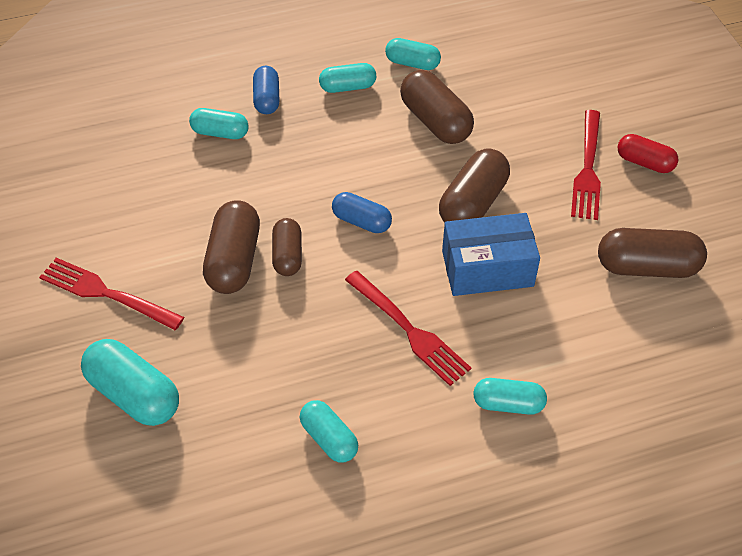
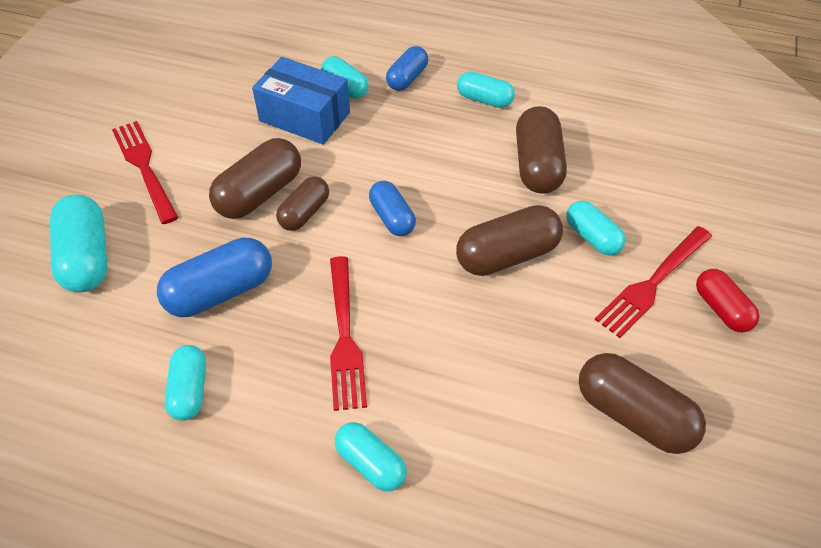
camera: 35 degrees right, 0 degrees up
(279, 354) = (220, 291): none -> blue capsule
(412, 63) = (561, 106): turquoise capsule -> turquoise capsule (592, 237)
(487, 268) = (467, 322): blue box -> blue box (304, 117)

